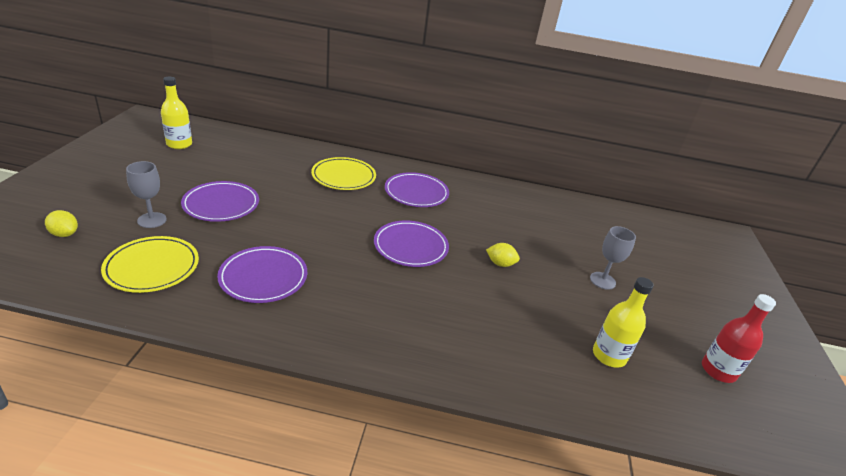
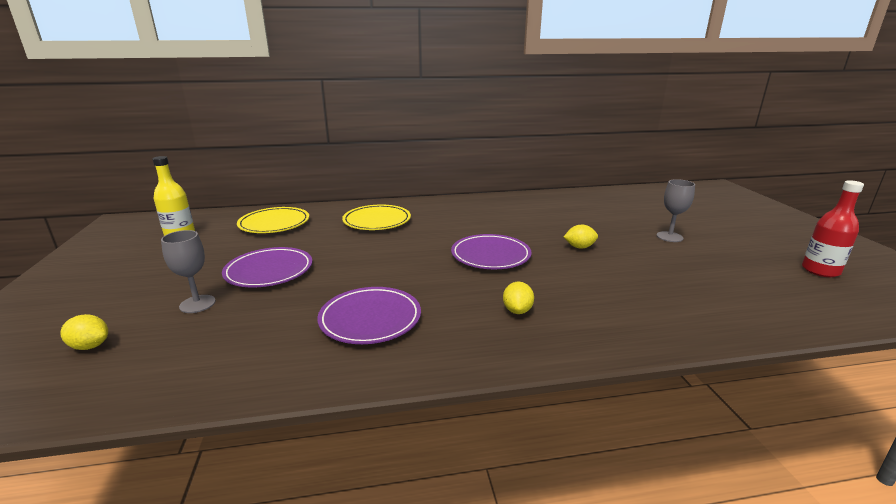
camera: 15 degrees left, 10 degrees down
(152, 267) = (232, 346): yellow plate -> yellow plate (274, 223)
(383, 310) = (517, 310): none -> yellow lemon
(416, 193) = (455, 217): purple plate -> none
(609, 355) = (736, 285): yellow bottle -> none

